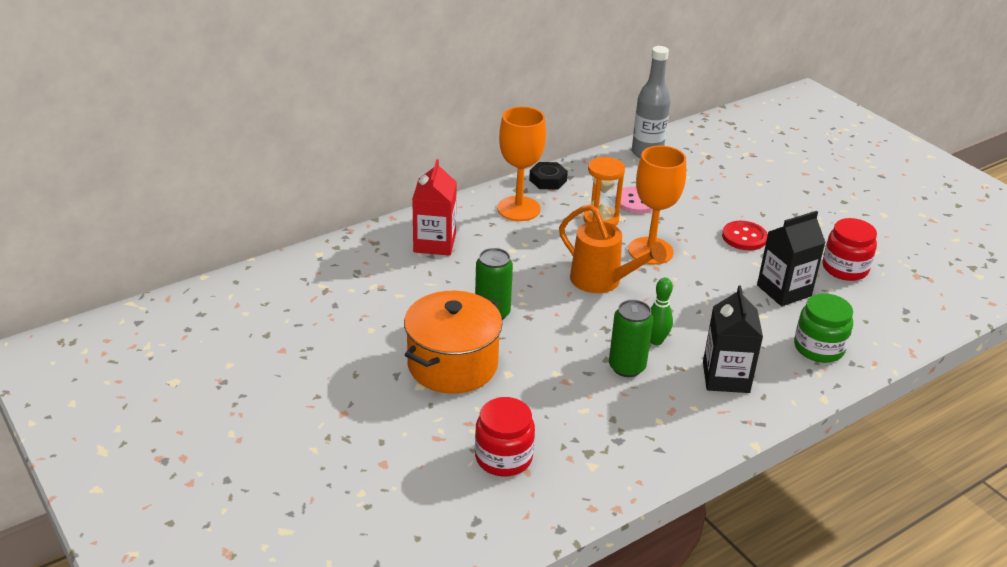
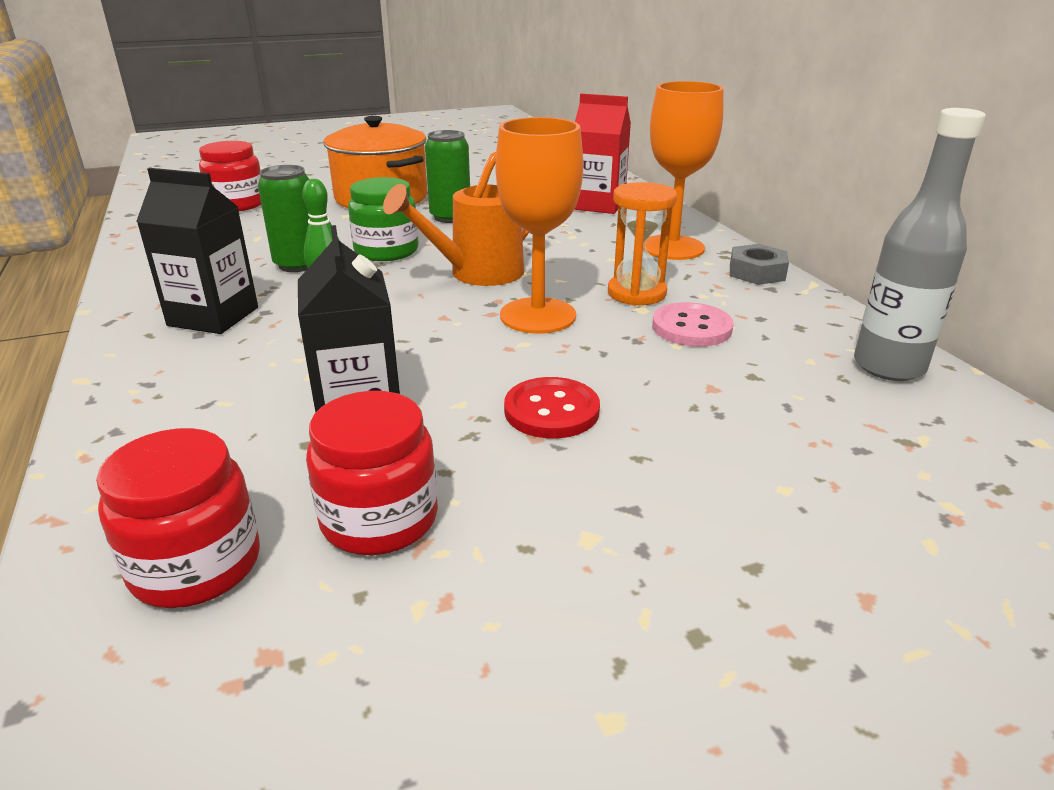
camera: 105 degrees right, 5 degrees down
(548, 180) = (757, 272): black nut -> grey nut
(818, 348) = (185, 406): green jar -> green jar (386, 251)
(899, 304) = (196, 565): none -> red jar

